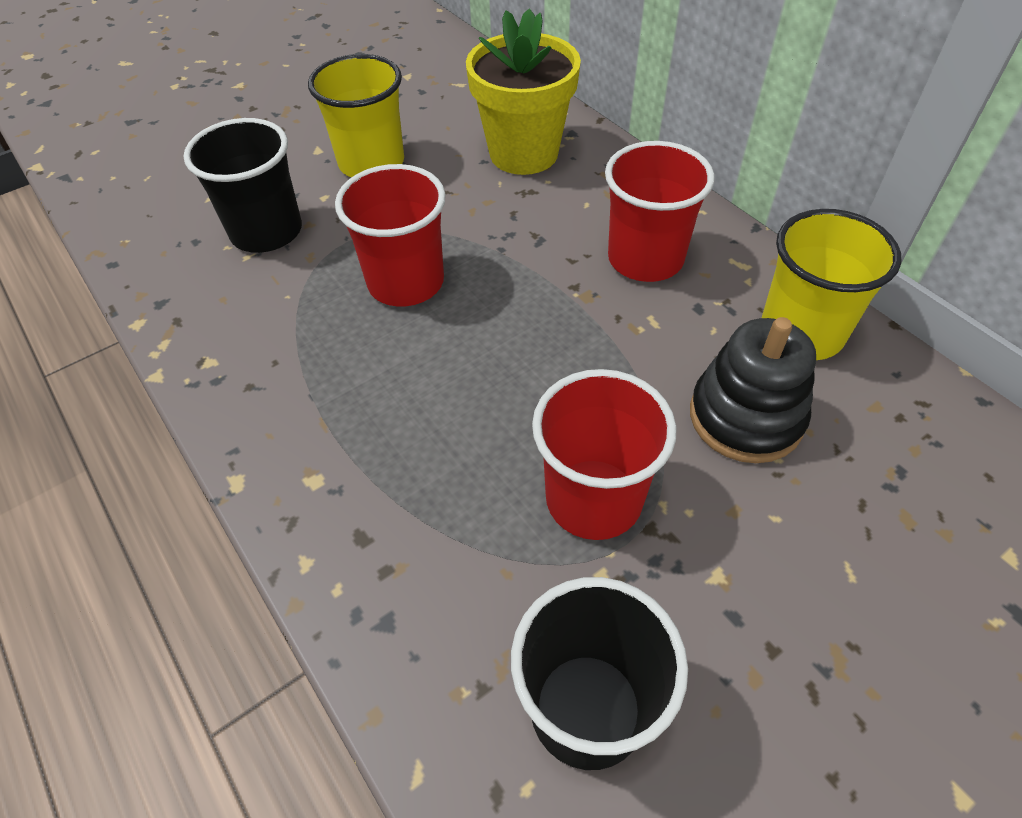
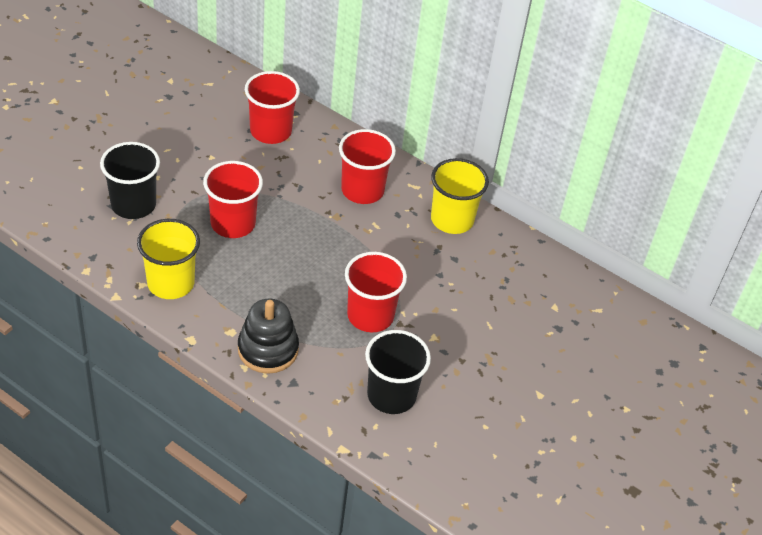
camera: 25 degrees left, 5 degrees down
(371, 163) = (177, 150): yellow cup -> yellow cup (170, 283)
(524, 153) = (270, 131): yellow flower pot -> red cup
(746, 417) = (432, 266): black stacking toy -> black stacking toy (268, 349)

